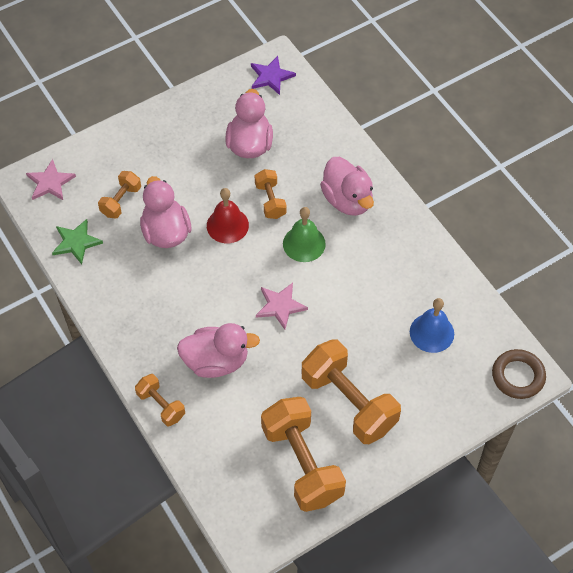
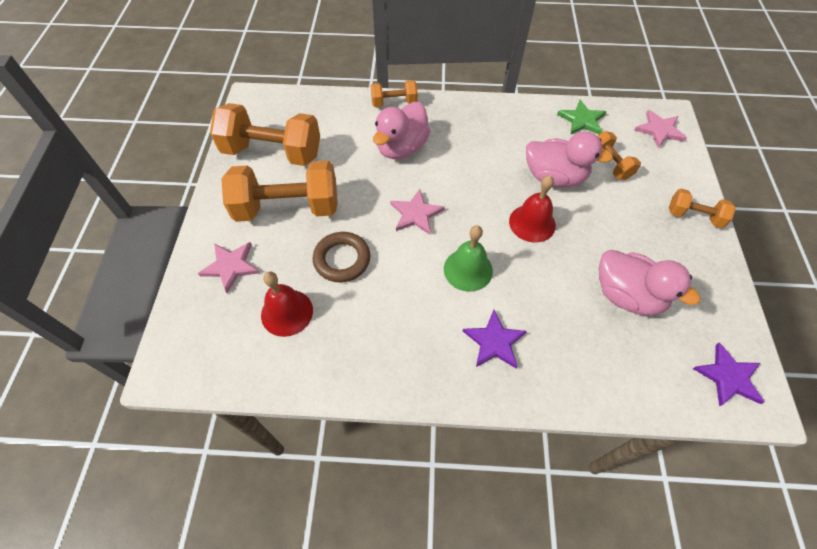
camera: 125 degrees right, 0 degrees up
(270, 201) = (539, 272): orange dumbbell -> orange dumbbell (694, 216)
(347, 200) = (494, 341): pink duck -> purple star
(431, 332) = (287, 312): blue bell -> red bell
(431, 399) = (231, 266): none -> pink star
(518, 376) = (176, 355): brown ring -> brown ring (342, 259)

